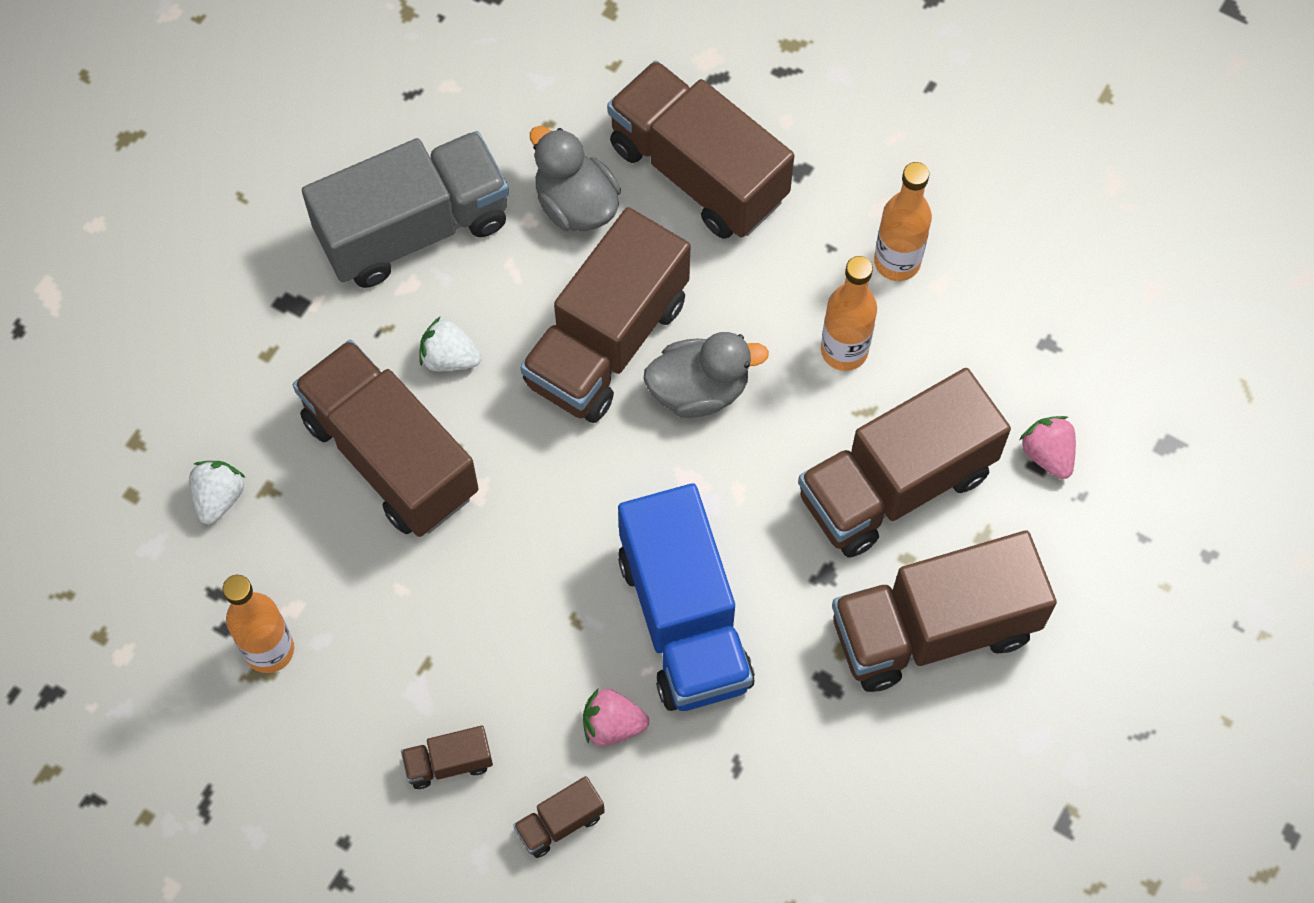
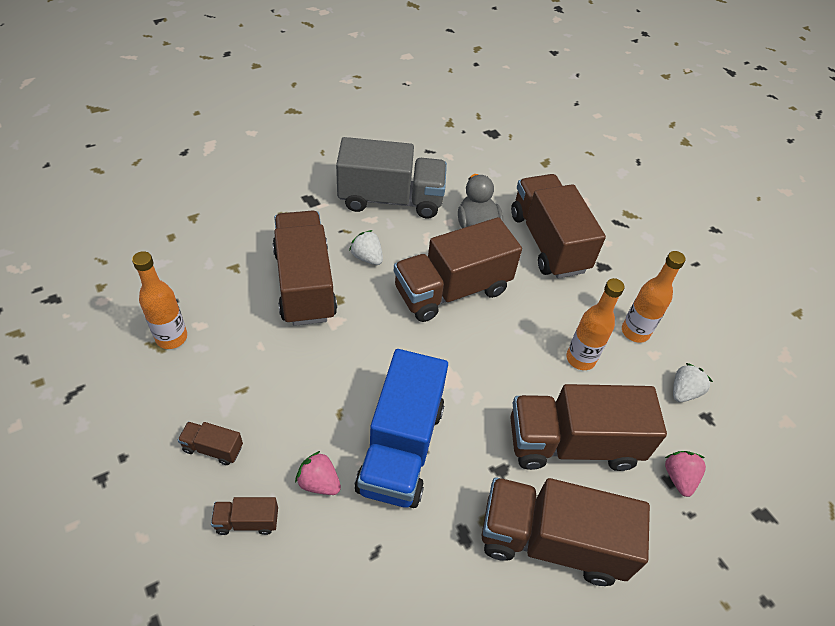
camera: 25 degrees right, 15 degrees down
(219, 497) = (209, 258): white strawberry -> white strawberry (683, 391)
(699, 390) = (486, 336): grey duck -> none

